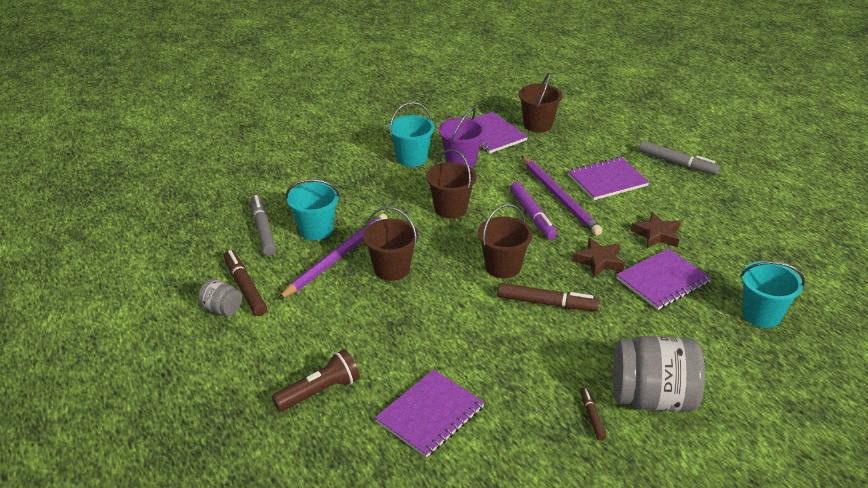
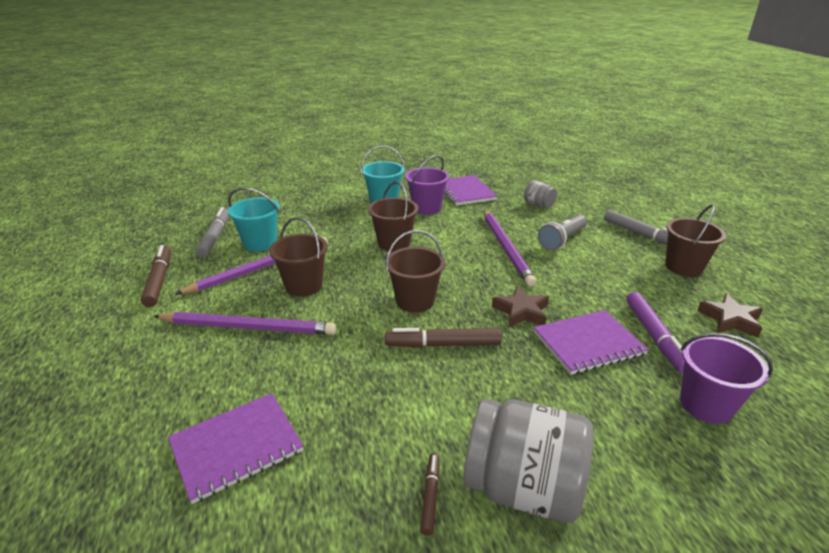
camera: 15 degrees right, 5 degrees down
(222, 309) = (123, 295): grey jar -> grey jar (538, 205)
(320, 391) = (142, 394): brown flashlight -> none
(368, 318) = (248, 327): none -> purple pencil
(532, 215) = (470, 259): purple marker -> purple marker (654, 336)
(537, 125) = (513, 190): brown bucket -> brown bucket (683, 267)
(547, 303) = (443, 345): brown marker -> brown marker turned 150 degrees clockwise
(607, 180) = (562, 240): purple notebook -> grey flashlight
(656, 235) = (597, 296): brown star -> brown star (730, 320)
(761, 314) = (706, 405): turquoise bucket -> purple bucket

